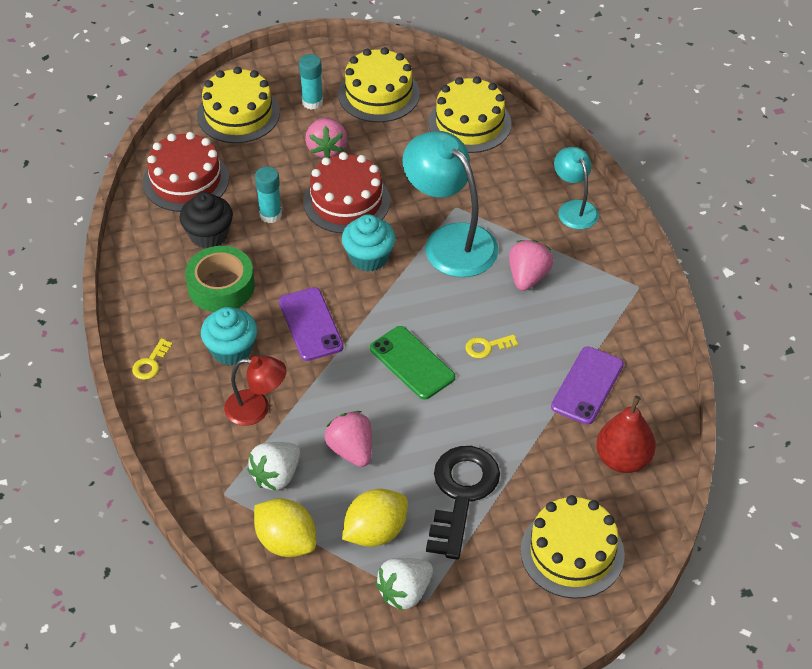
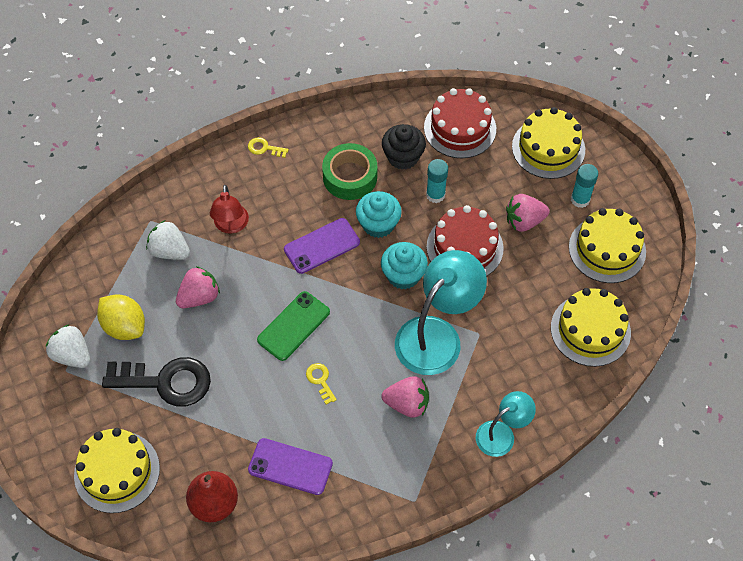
camera: 80 degrees right, 10 degrees up
(231, 350) = (286, 197): turquoise cupcake -> turquoise cupcake (378, 224)
(286, 542) = (111, 269): yellow lemon -> none

